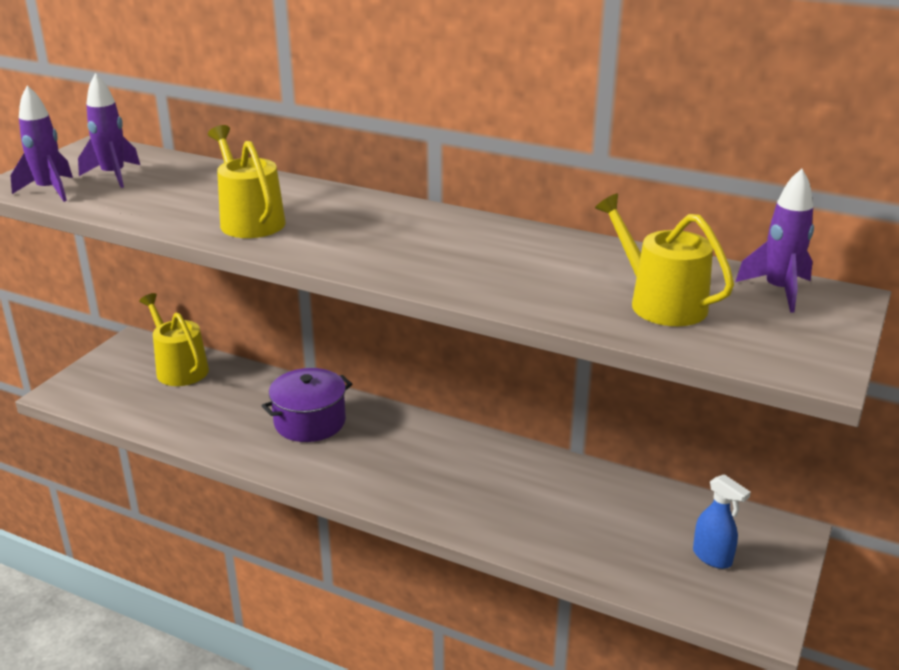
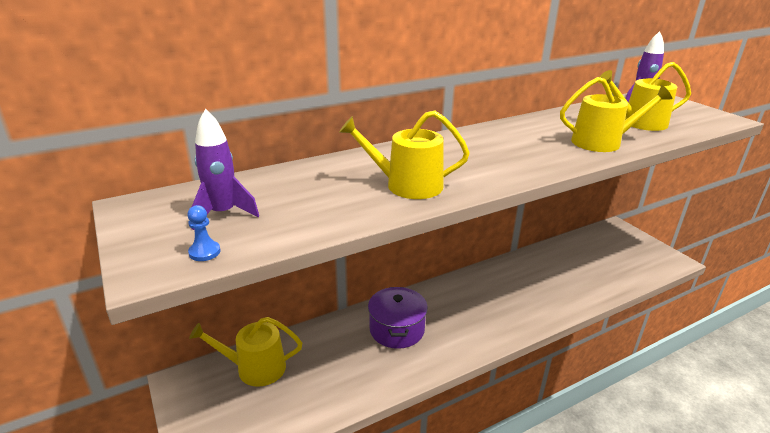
camera: 55 degrees left, 0 degrees up
(49, 190) = (204, 252): purple rocket -> blue pawn
(528, 290) = (602, 142): none -> yellow watering can
(712, 557) = (624, 252): blue spray bottle -> none

